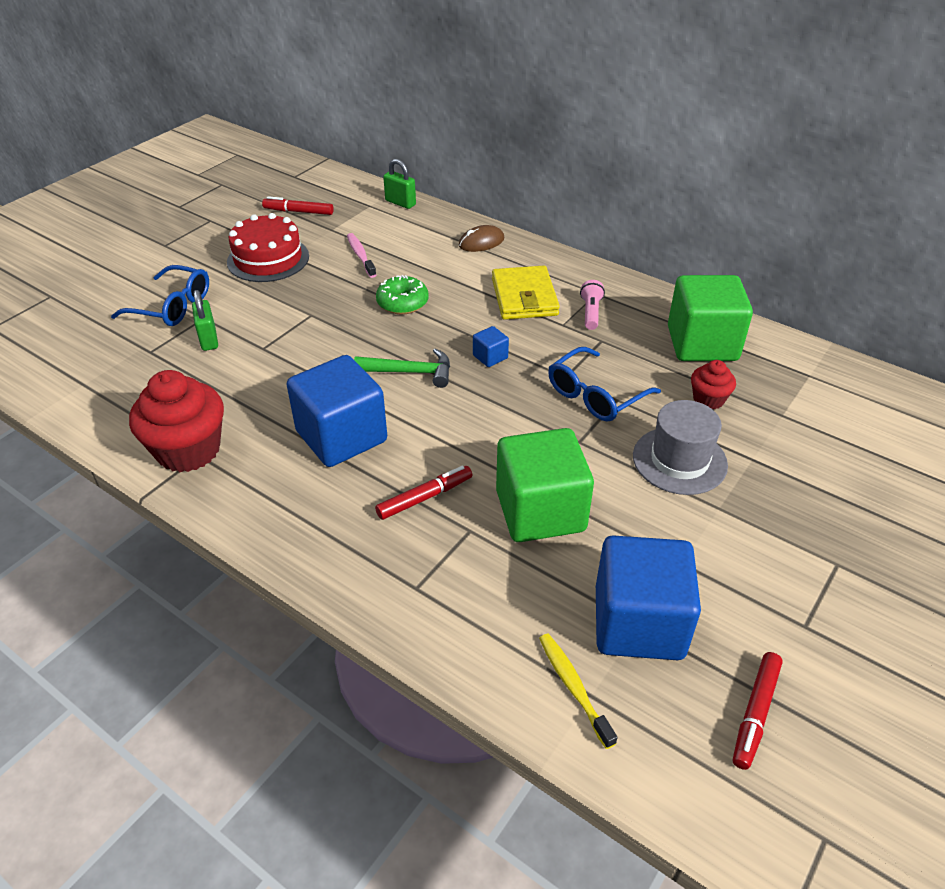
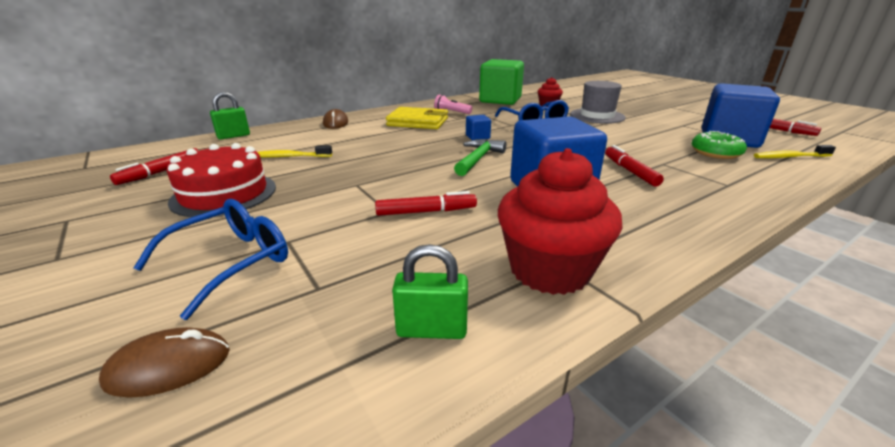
camera: 70 degrees left, 15 degrees down
(79, 331) = (169, 366): none -> brown mouse
(209, 339) = (338, 240): green padlock -> green padlock (431, 330)
(267, 368) = (426, 212): none -> red marker
(360, 255) = (290, 157): pink toothbrush -> yellow toothbrush
(402, 303) = (382, 151): green donut -> green donut (715, 153)
(540, 511) = (641, 145): green cube -> none

